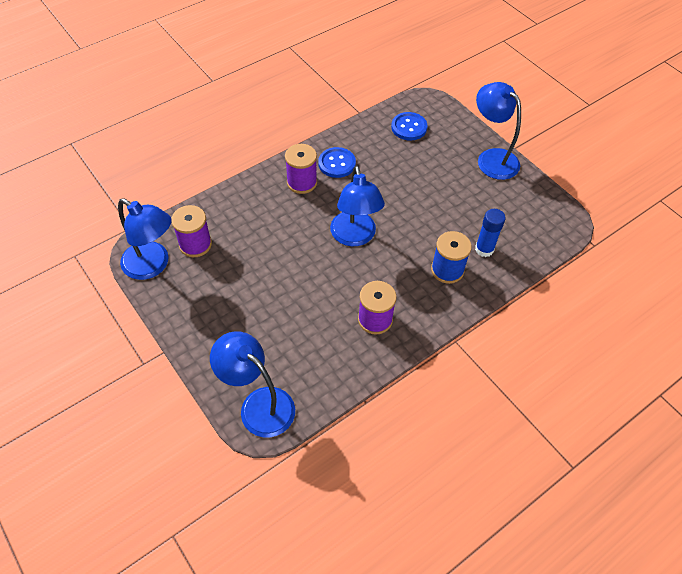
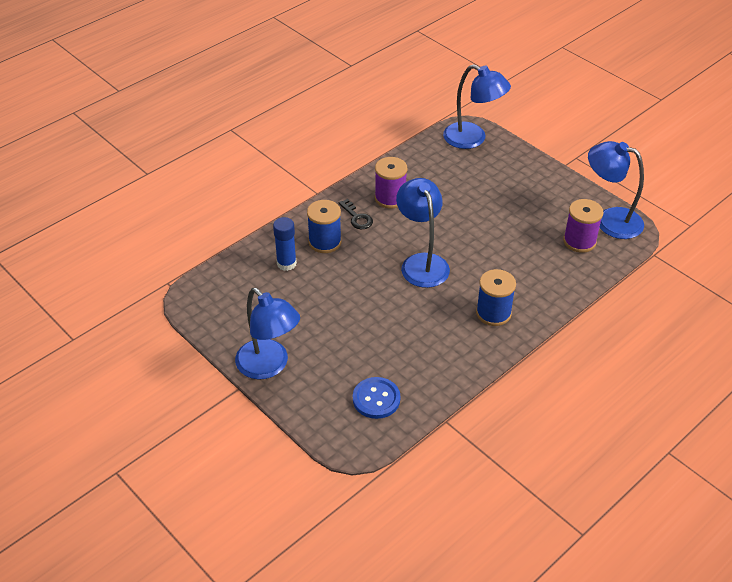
camera: 175 degrees right, 10 degrees down
(302, 182) = (493, 313): purple spool -> blue spool
(337, 163) = (459, 339): blue button -> none
(413, 297) = (357, 217): none -> black key

